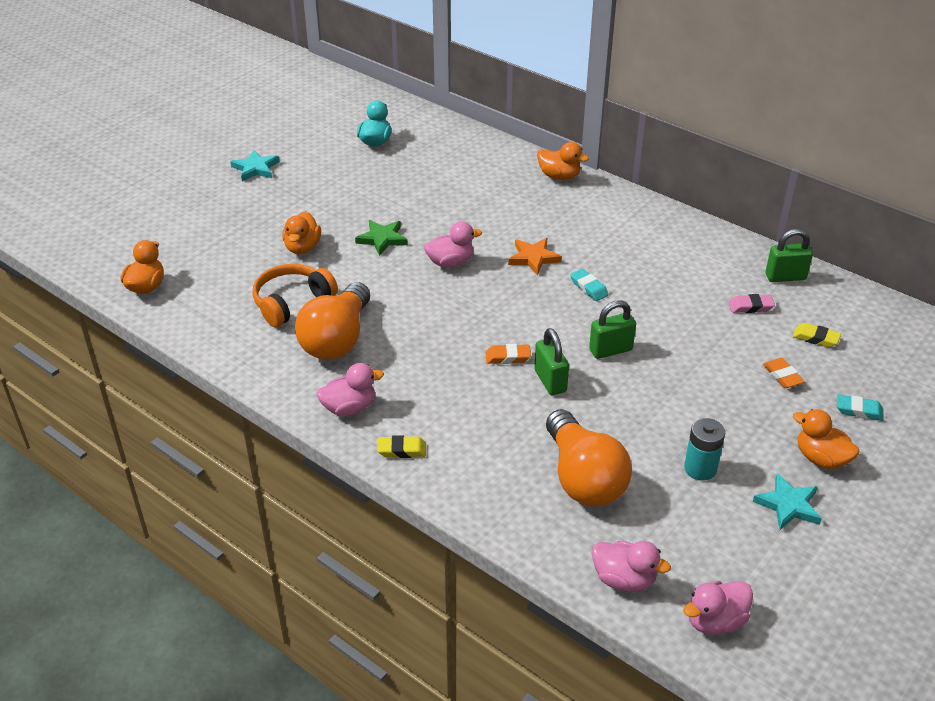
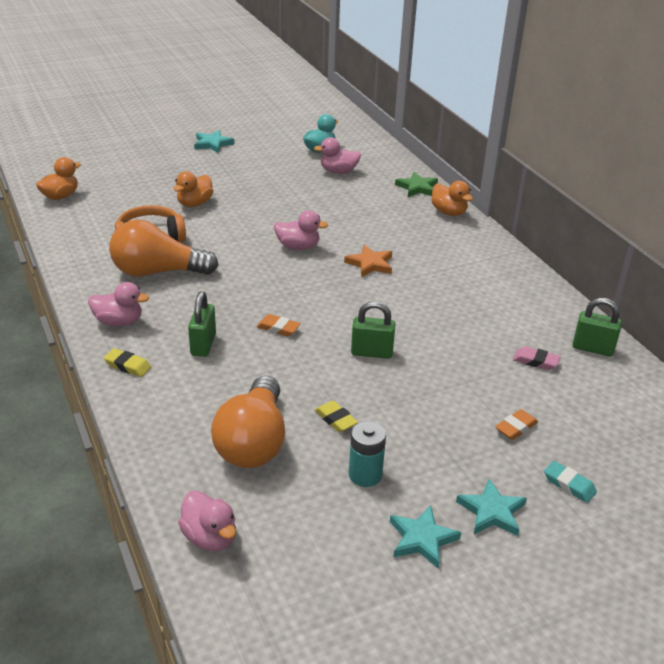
camera: 25 degrees right, 5 degrees down
(337, 339) = (158, 272): orange light bulb -> orange light bulb turned 45 degrees clockwise
(382, 239) = (260, 215): green star -> green star (417, 188)
(550, 381) = (296, 358): green padlock -> green padlock (203, 345)
(588, 288) = (397, 300): turquoise eraser -> none
(715, 621) = (258, 609): pink duck -> pink duck (338, 171)
(782, 376) = (516, 428): orange eraser -> orange eraser turned 45 degrees clockwise
(815, 338) = (578, 408): yellow eraser -> yellow eraser (336, 419)
(821, 458) = (492, 511): orange duck -> turquoise star

